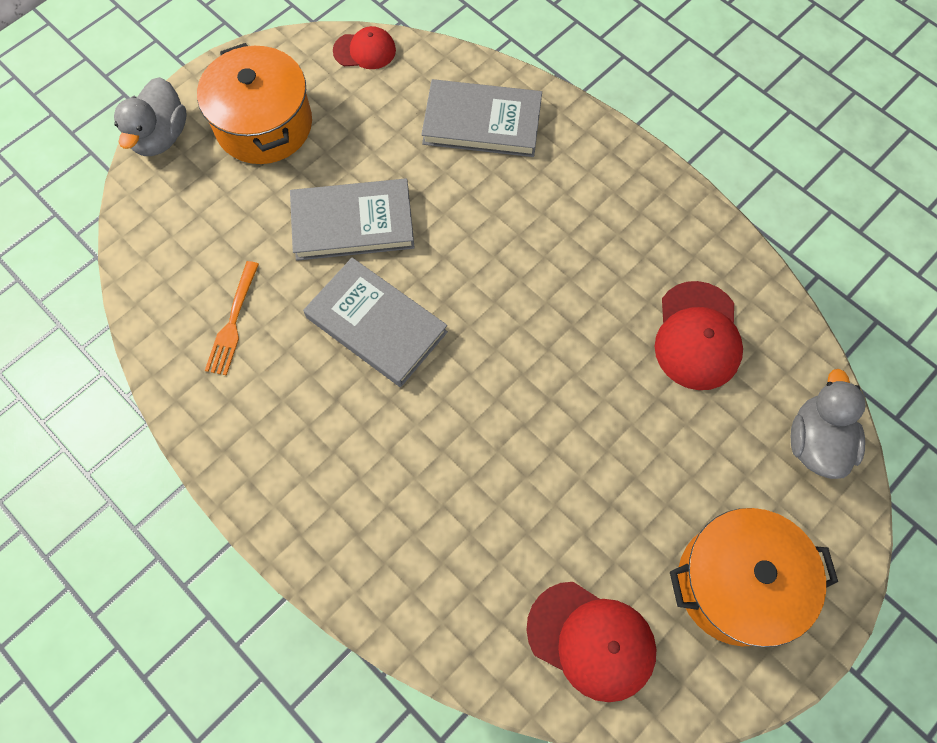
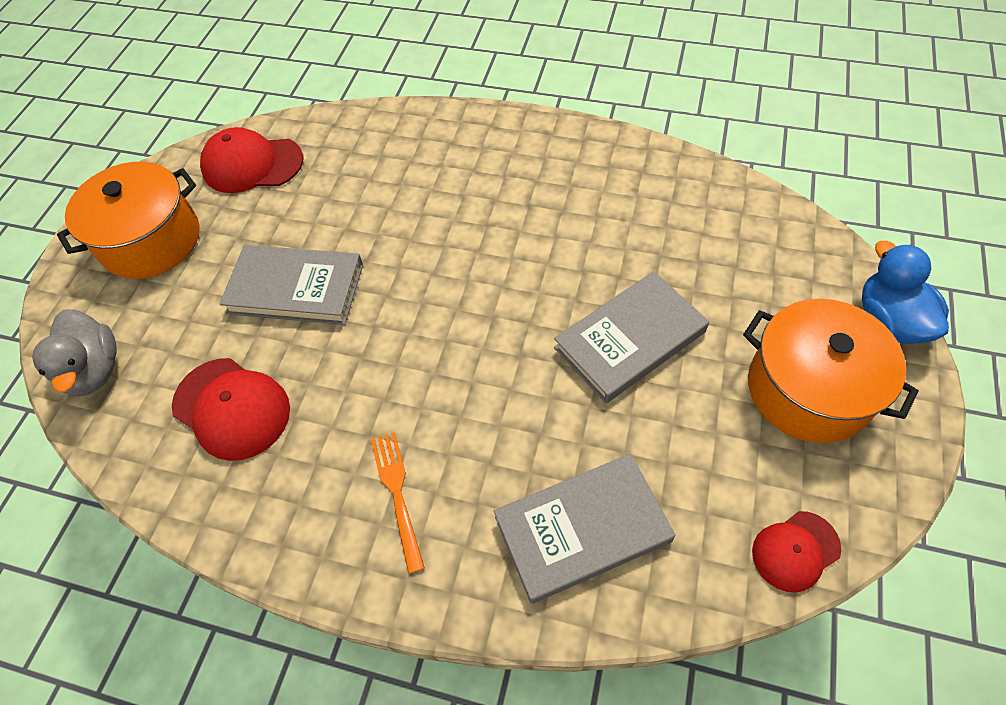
camera: 155 degrees right, 10 degrees down
(161, 137) = (889, 321): grey duck -> blue duck
(233, 322) = (657, 212): orange fork -> orange fork (397, 494)
(376, 325) = (538, 269): grey book -> grey book (296, 288)
(697, 336) = (232, 408): red cap -> red cap turned 150 degrees clockwise

